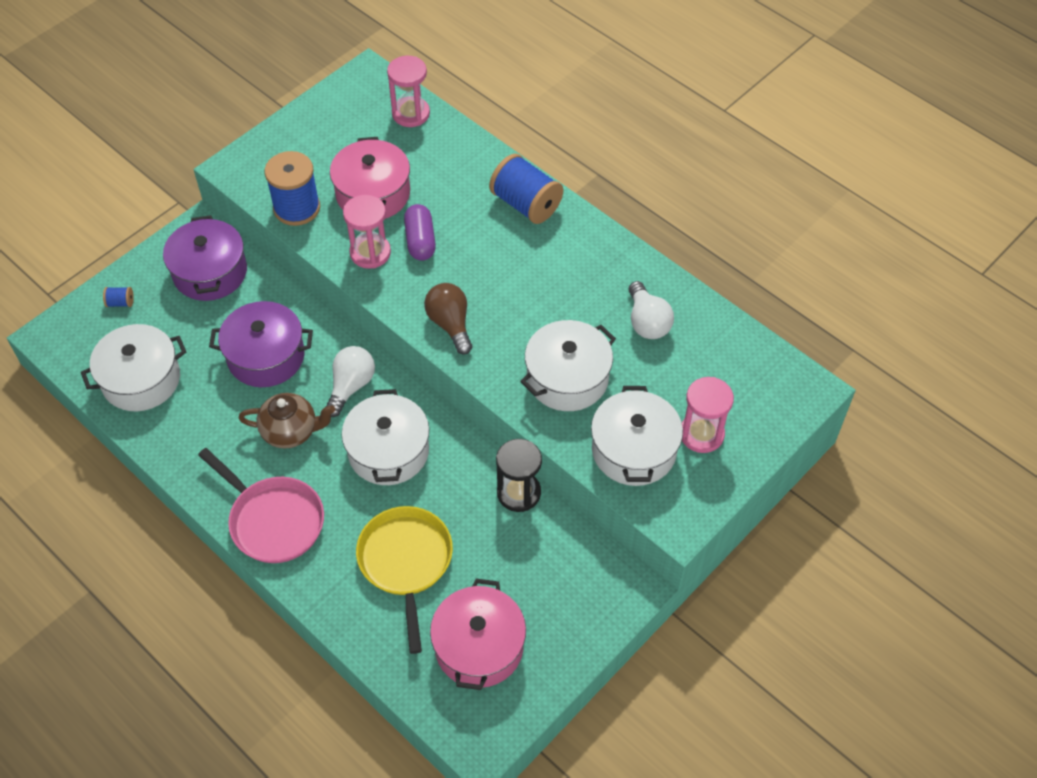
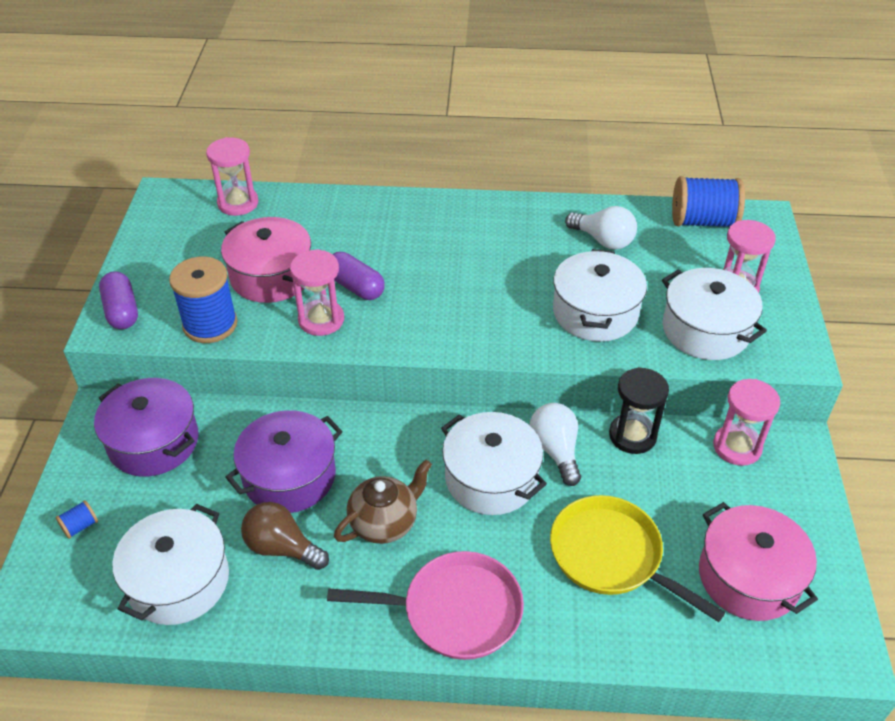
camera: 40 degrees left, 10 degrees down
(253, 160) = (122, 311): none -> purple capsule
(351, 386) = (398, 449): white light bulb -> white light bulb (555, 450)
(450, 324) = (455, 331): brown light bulb -> brown light bulb (282, 547)
(526, 204) = (413, 215): blue spool -> blue spool (703, 221)
(584, 557) = (737, 447): none -> pink hourglass

